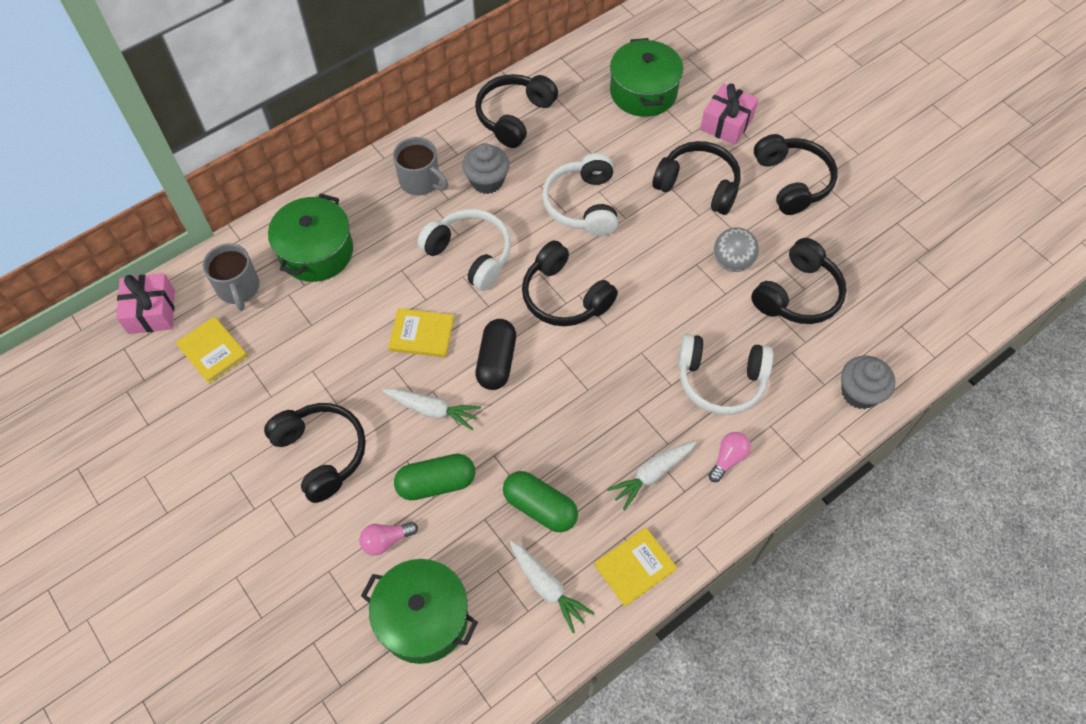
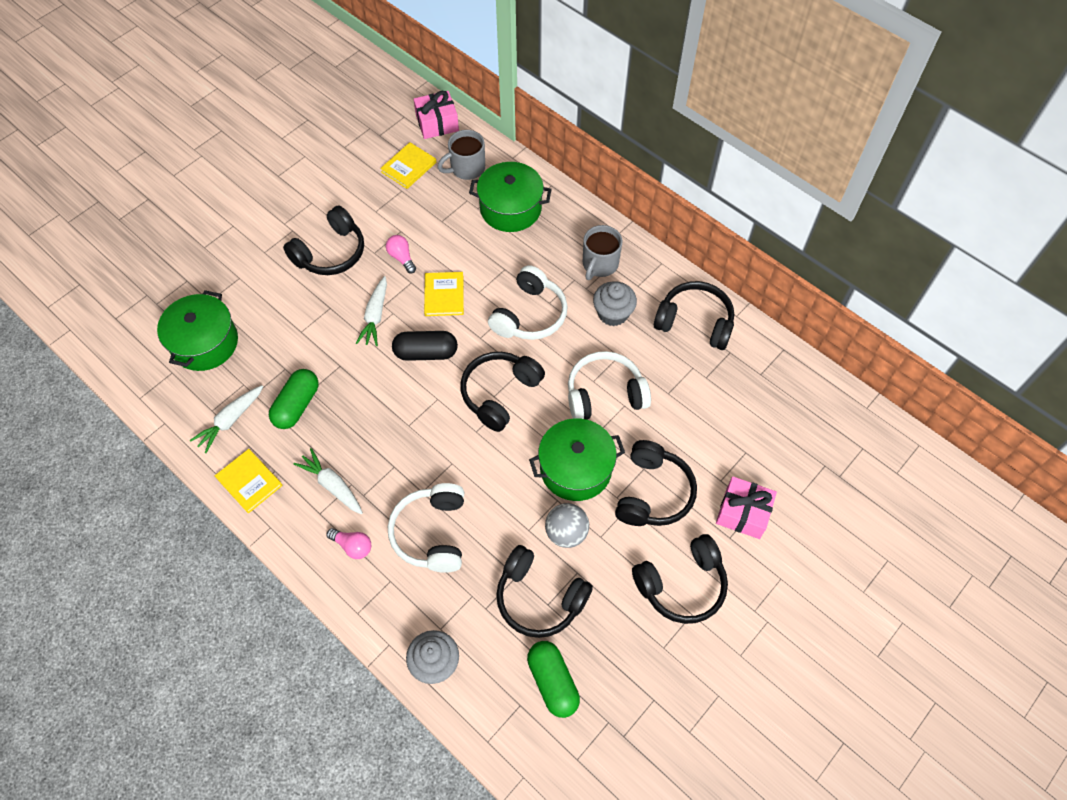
camera: 80 degrees right, 0 degrees up
(386, 540) = (263, 308): pink light bulb -> pink light bulb (402, 258)
(436, 483) = (312, 331): green capsule -> green capsule (553, 682)
(643, 92) = (761, 429): green pot -> green pot (575, 468)

